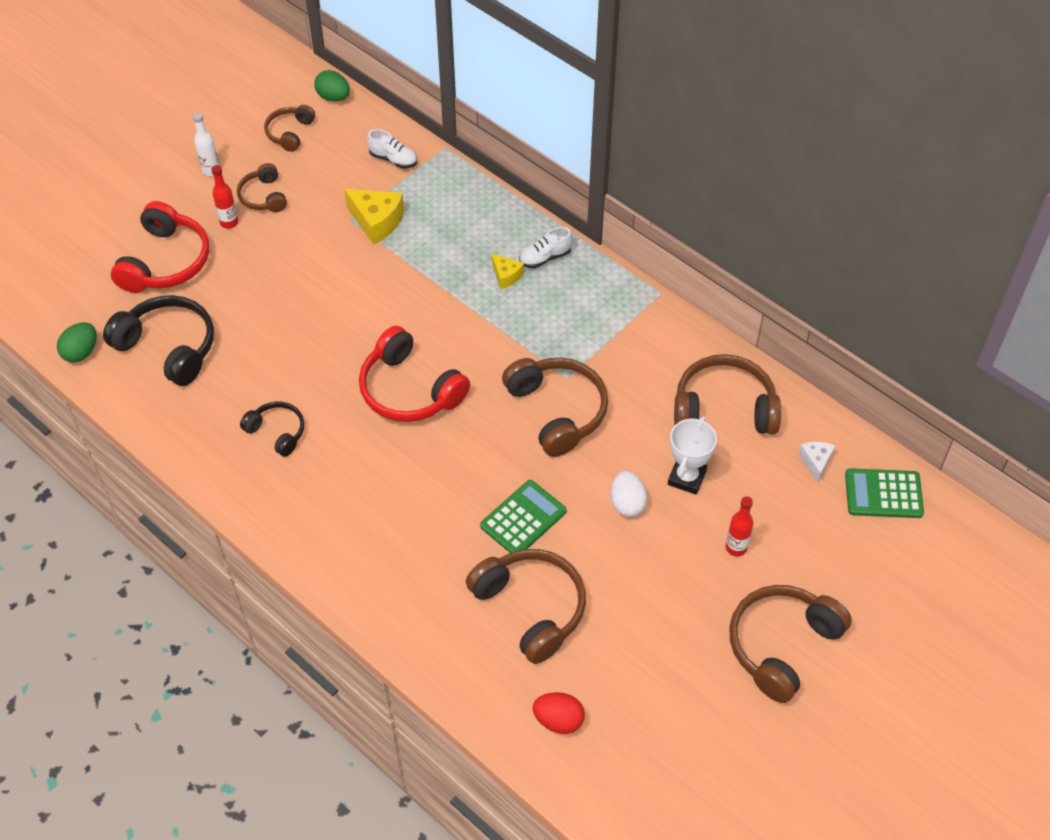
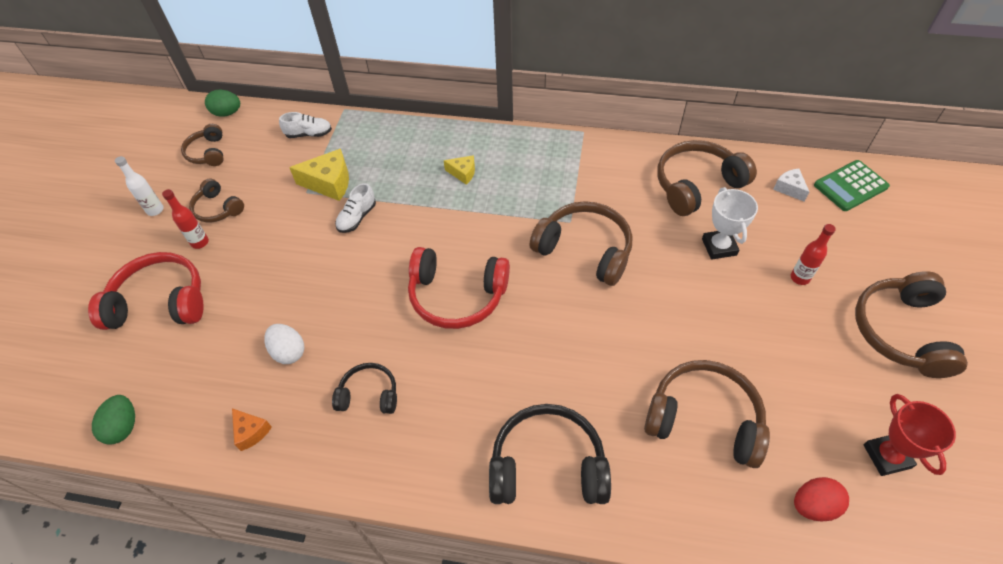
camera: 30 degrees left, 0 degrees up
(165, 262) = (160, 302): red headphones -> red headphones turned 75 degrees counterclockwise
(168, 347) = (212, 375): black headphones -> black headphones (547, 466)
(170, 410) = (251, 432): none -> orange cheese
(523, 519) = (632, 348): green calculator -> none
(545, 257) = (481, 147): white shoe -> white shoe (357, 218)
(627, 503) = (696, 290): white egg -> white egg (289, 352)
(658, 726) = (886, 456): none -> red trophy

